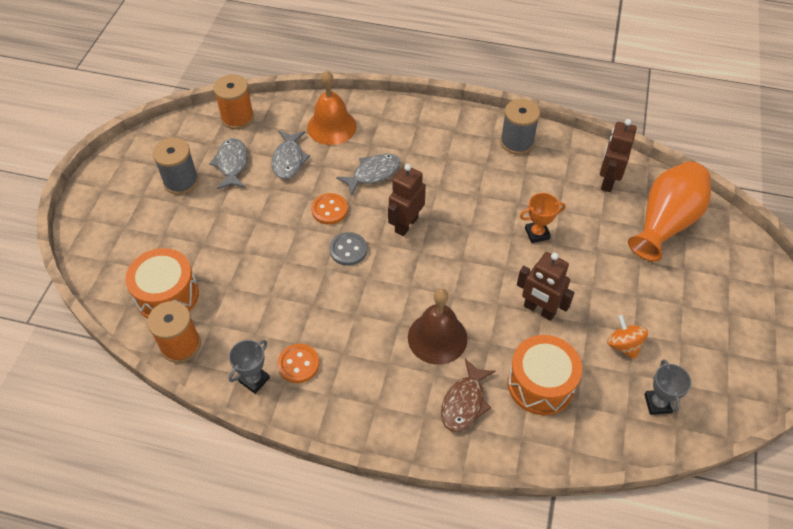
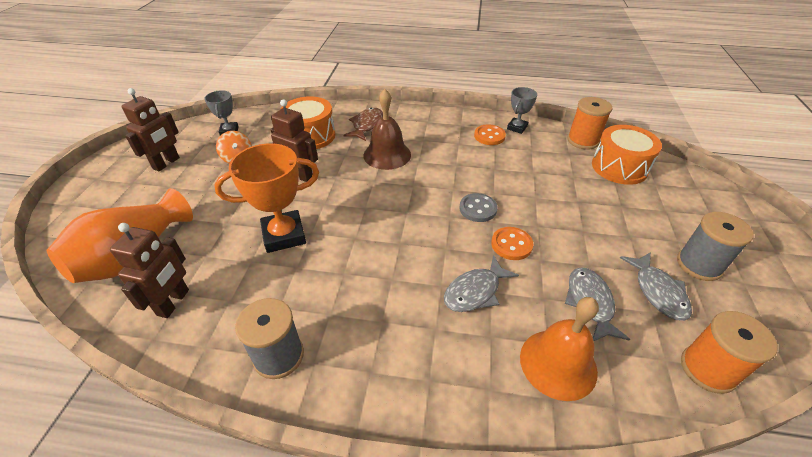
camera: 175 degrees right, 10 degrees down
(406, 224) = (424, 235): brown robot -> brown robot (166, 163)
(537, 233) = (284, 235): orange trophy -> orange trophy, size x1.81

